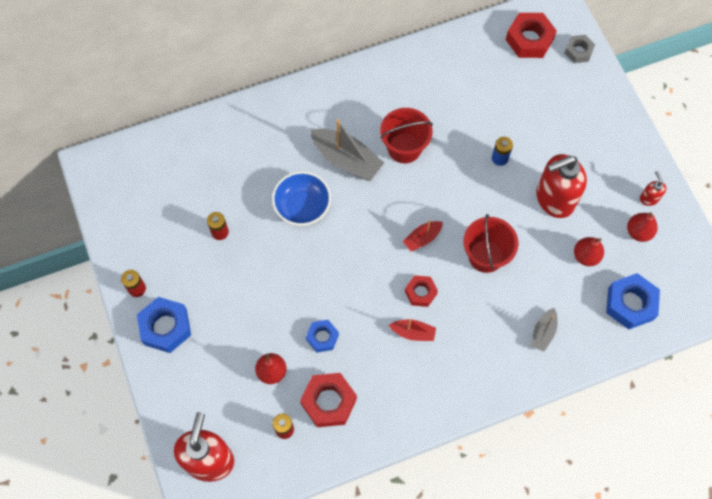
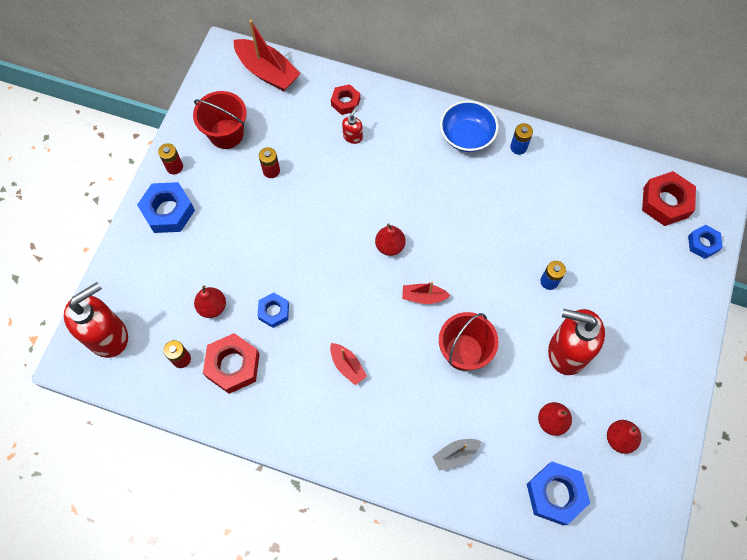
camera: 40 degrees right, 0 degrees up
(142, 156) = (267, 72): none -> red boat
(302, 206) = (351, 198): blue bowl -> blue bowl (466, 136)
(346, 160) = (418, 188): grey boat -> none
(364, 220) = (390, 246): none -> red pear
(392, 74) = (518, 147): none -> blue battery
(404, 148) = (474, 213): red bucket -> red bucket (226, 134)
(420, 292) = (382, 339): red nut -> red nut (345, 102)
(578, 51) = (703, 244): grey nut -> blue nut
(649, 198) = (656, 417): red soap dispenser -> red soap dispenser (353, 136)

